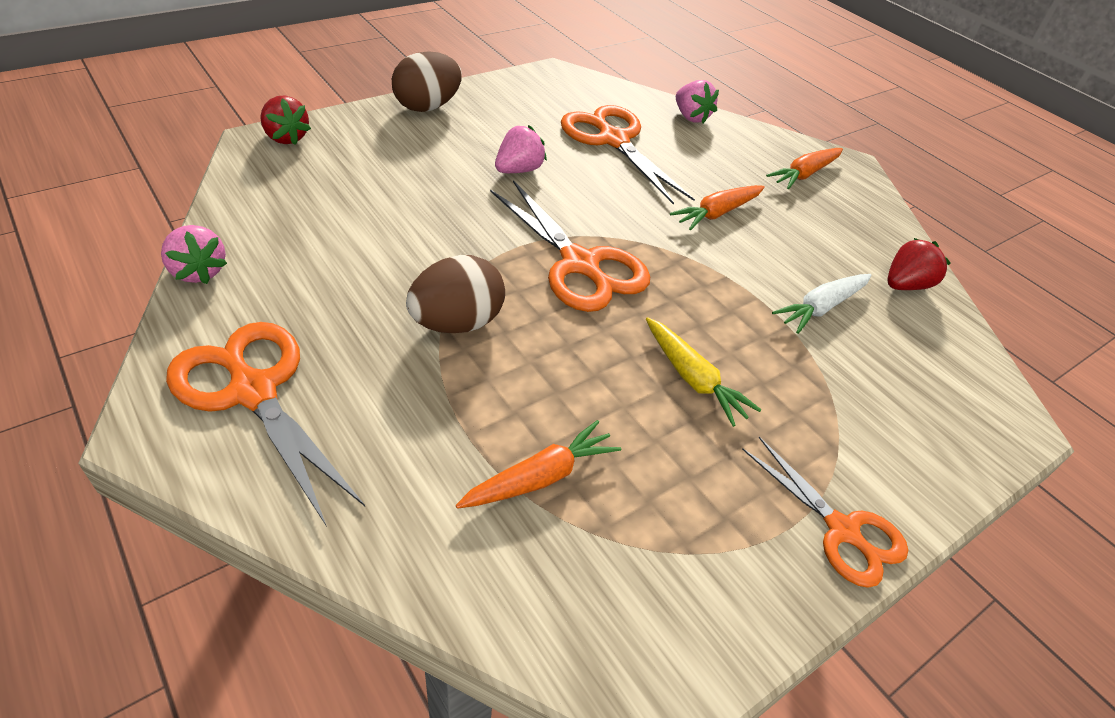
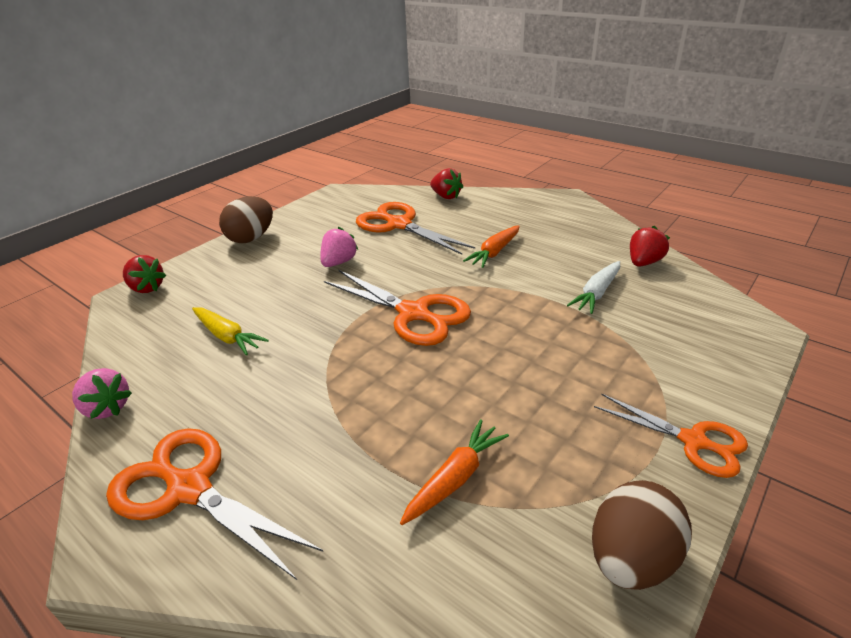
camera: 10 degrees left, 10 degrees down
(457, 323) = (338, 383): brown egg -> brown egg (631, 558)
(691, 117) = (446, 196): pink strawberry -> red strawberry
(693, 378) = (533, 368): yellow carrot -> yellow carrot (227, 336)
(804, 174) = (540, 212): orange carrot -> none

